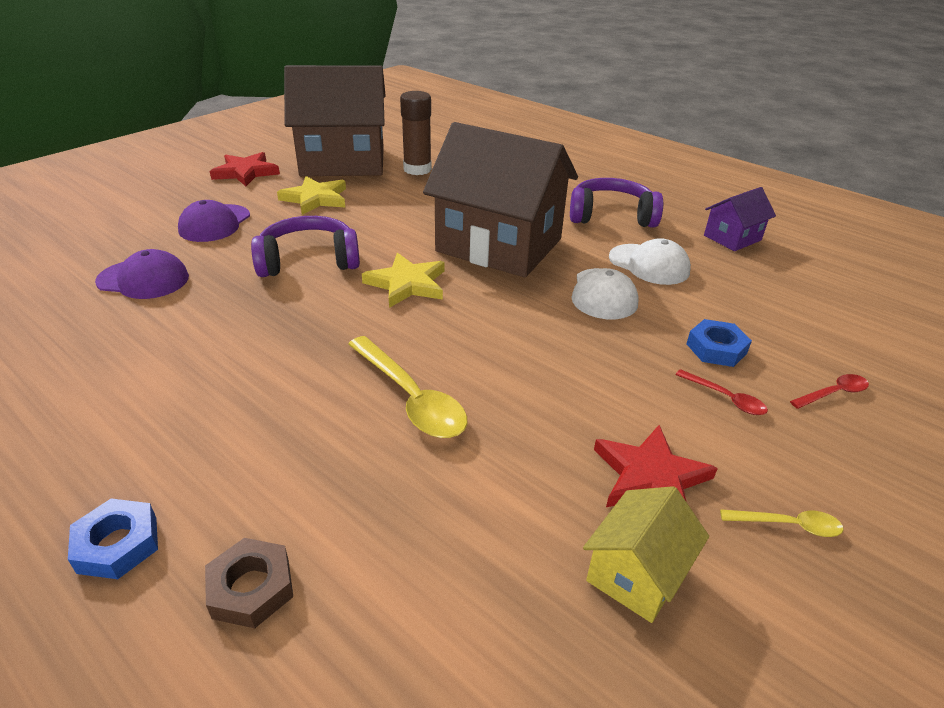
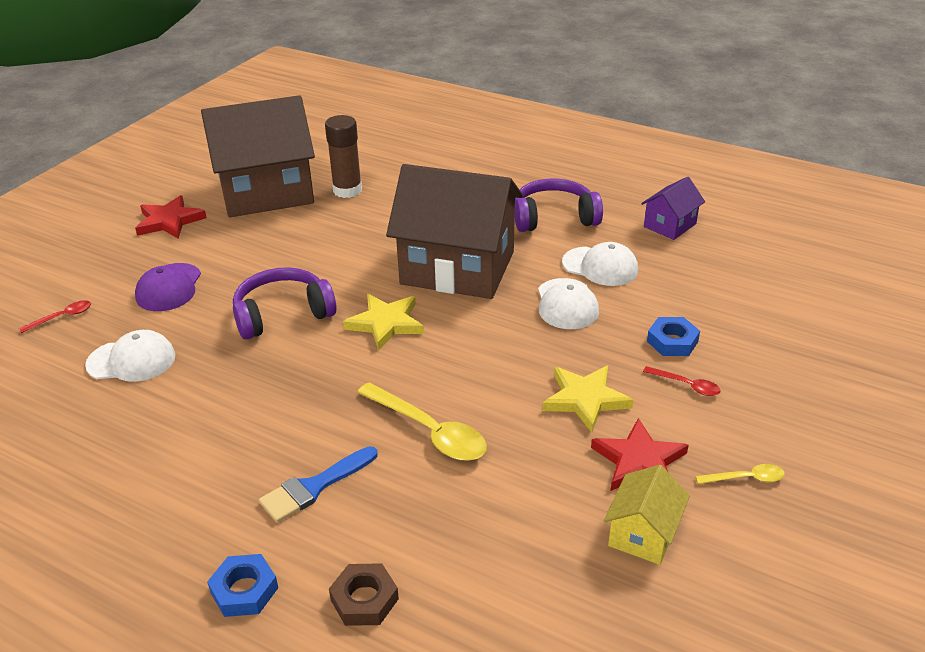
camera: 10 degrees left, 0 degrees up
(143, 279) = (131, 360): purple cap -> white cap
(258, 436) = (314, 487): none -> blue brush
(315, 199) = (258, 242): yellow star -> yellow star (585, 399)
(833, 393) = (770, 366): red spoon -> red spoon (62, 317)

